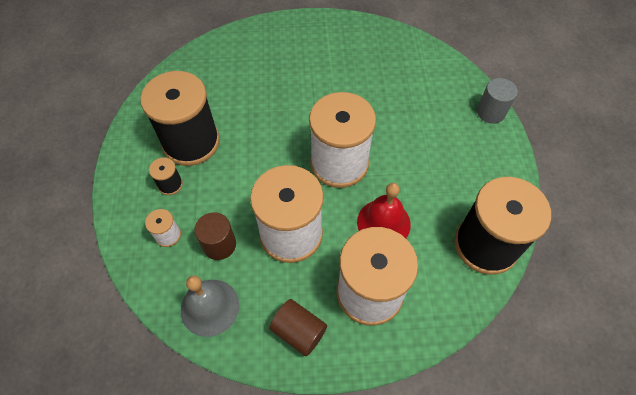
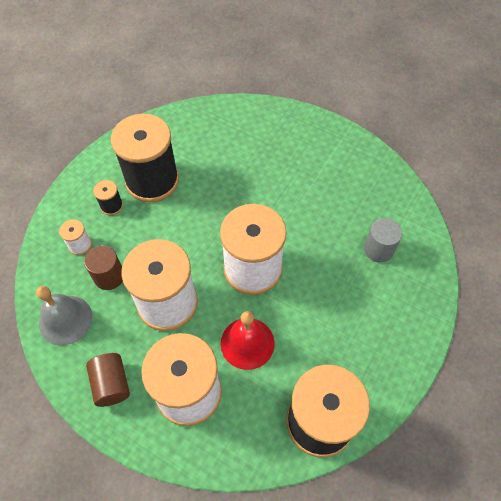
camera: 35 degrees right, 0 degrees up
(491, 112) = (429, 306): grey cylinder -> grey cylinder (378, 249)

